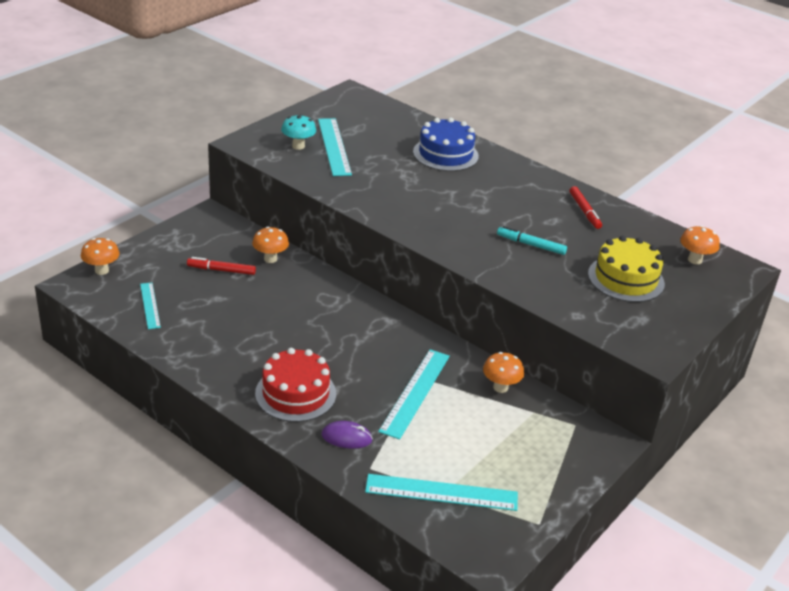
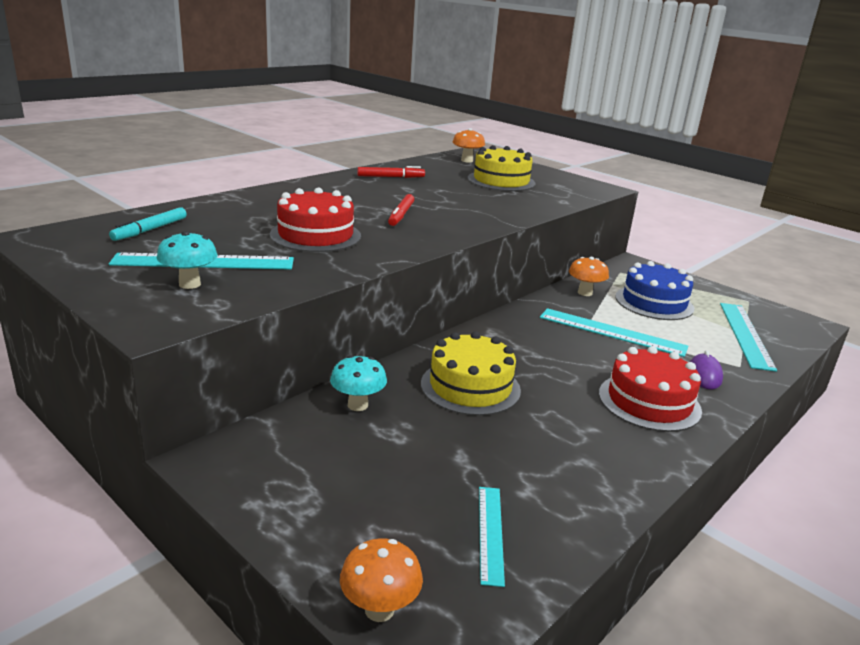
camera: 85 degrees left, 10 degrees down
(150, 305) = (490, 533): turquoise ruler -> turquoise ruler turned 75 degrees counterclockwise
(221, 270) = (385, 452): red marker -> red marker (401, 215)
(270, 259) = (357, 405): orange mushroom -> turquoise mushroom
(301, 305) = (470, 387): none -> yellow cake
(401, 181) = (315, 235): none -> red cake
(445, 154) = (256, 209): blue cake -> blue cake (654, 302)
(531, 245) = (453, 200): turquoise marker -> turquoise marker (150, 230)

